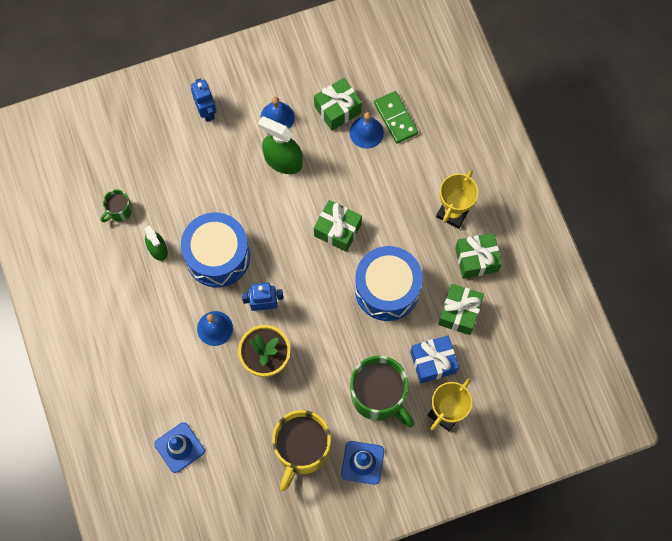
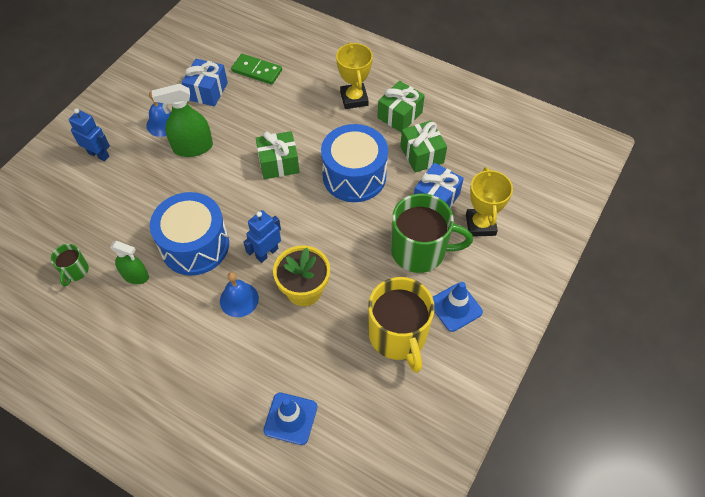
camera: 40 degrees left, 15 degrees down
(337, 109) = (207, 91): green gift -> blue gift
(366, 132) = (243, 91): blue bell -> none

